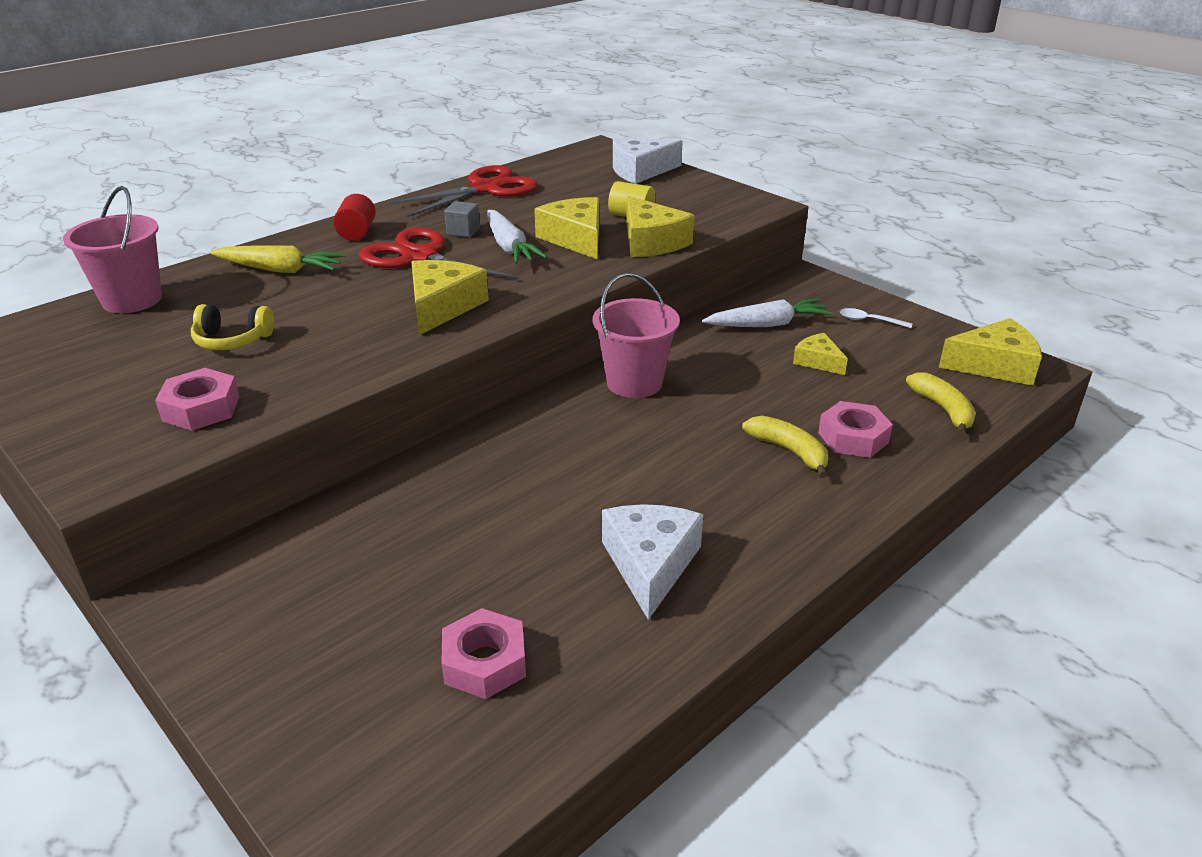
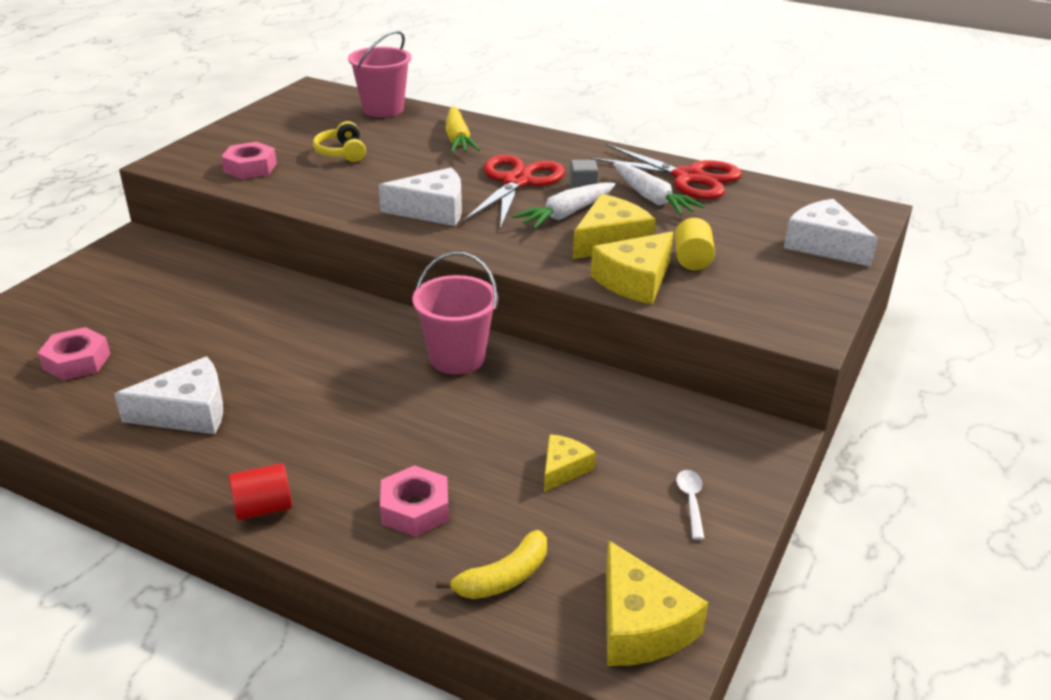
camera: 70 degrees right, 0 degrees up
(357, 233) = (544, 148): red cylinder -> red cylinder (263, 508)
(442, 306) = (432, 210): yellow cheese -> white cheese
(767, 324) = (626, 423): white carrot -> white carrot (652, 198)
(789, 451) = (374, 467): yellow banana -> none

